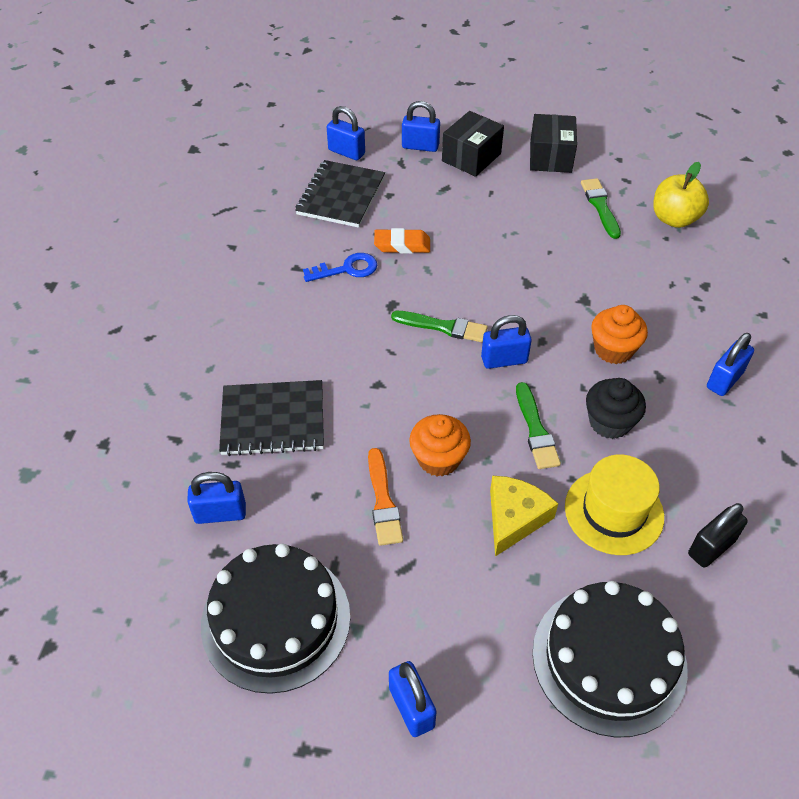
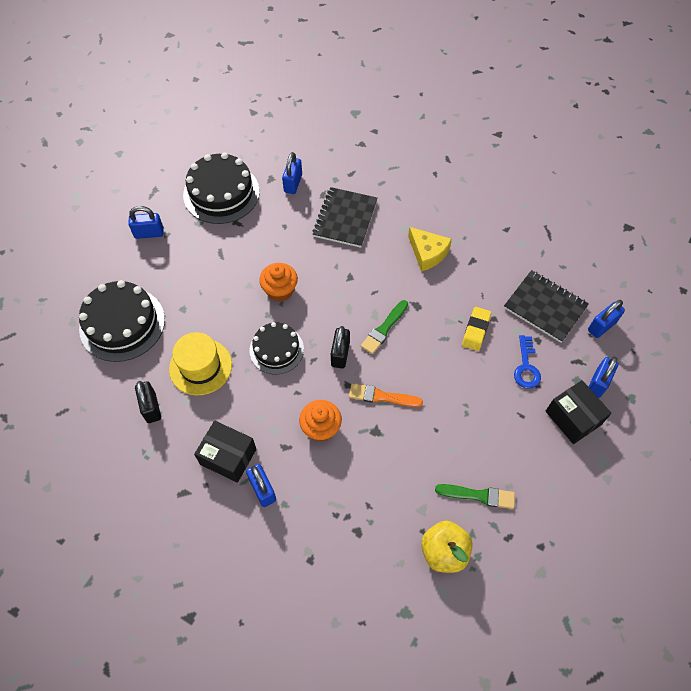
camera: 110 degrees right, 10 degrees up
(347, 269) = (461, 289): blue key -> blue key (526, 367)
(383, 501) = (265, 255): orange brush -> orange brush (381, 396)
(402, 245) = (476, 330): orange eraser -> yellow eraser
(504, 360) = (340, 354): blue padlock -> black padlock
(514, 518) = (222, 313): yellow cheese -> yellow cheese (427, 253)
(535, 430) = (276, 349): green brush -> black cake
(550, 157) = (558, 484): black box -> black box (228, 456)
(609, 422) = (262, 395): black cupcake -> none

